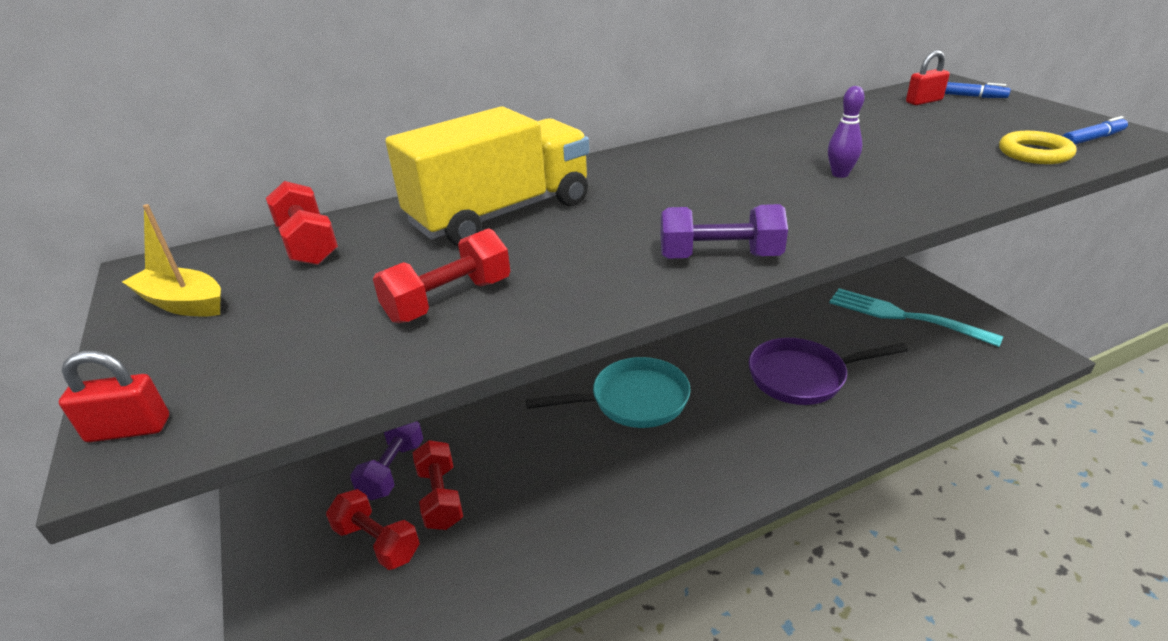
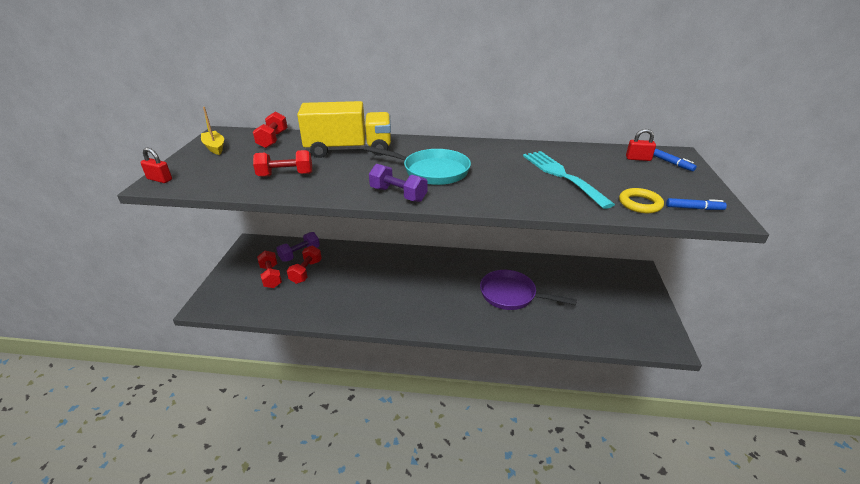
camera: 30 degrees right, 0 degrees up
(633, 400) = (418, 270): turquoise pan -> turquoise pan (432, 171)
(840, 174) = (514, 180): purple bowling pin -> none
(903, 316) = (608, 291): turquoise fork -> turquoise fork (562, 176)

